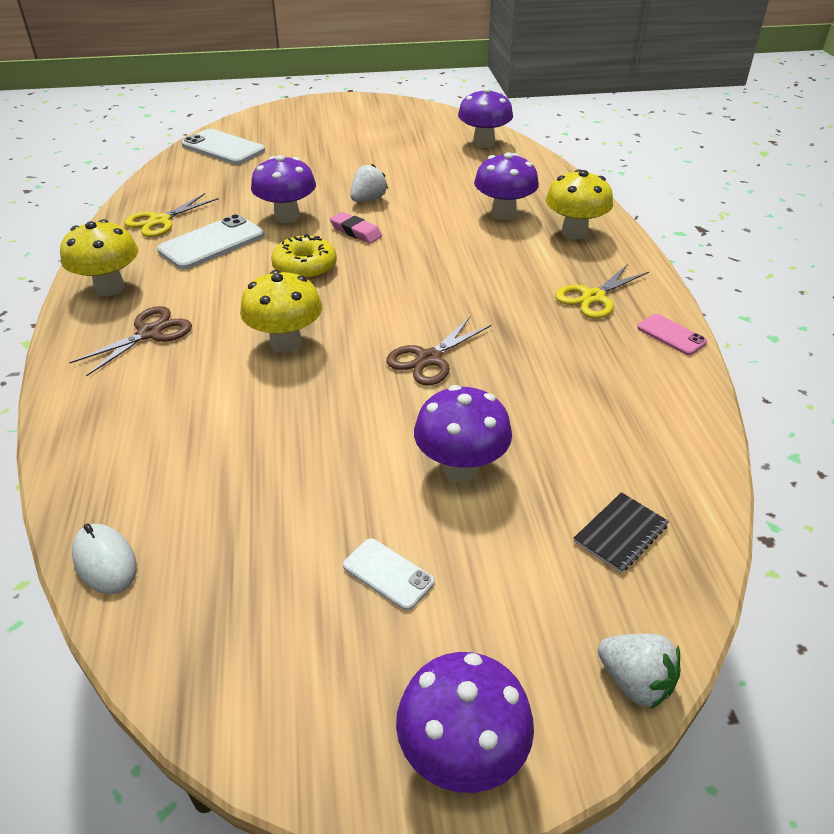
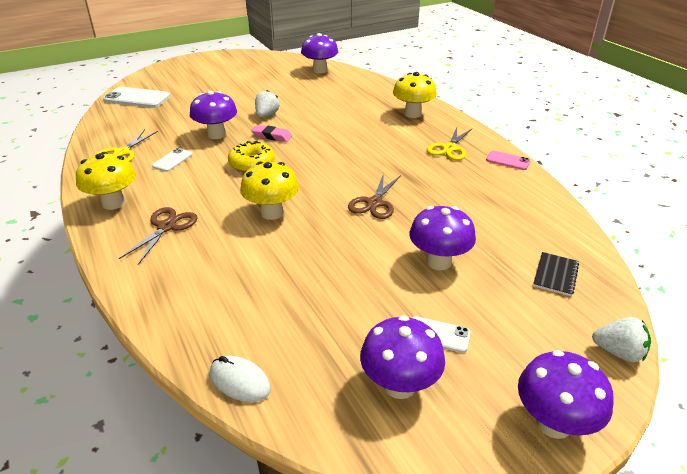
camera: 20 degrees left, 5 degrees down
(212, 243) = (172, 160): white phone -> white phone, size x0.55
(503, 214) = (362, 110): purple mushroom -> purple mushroom (399, 385)

